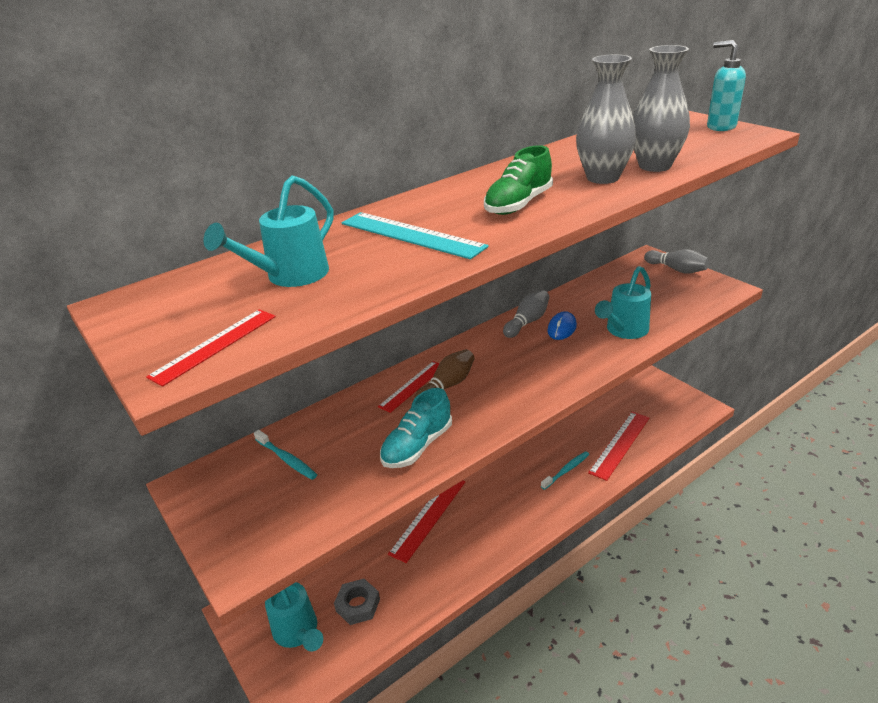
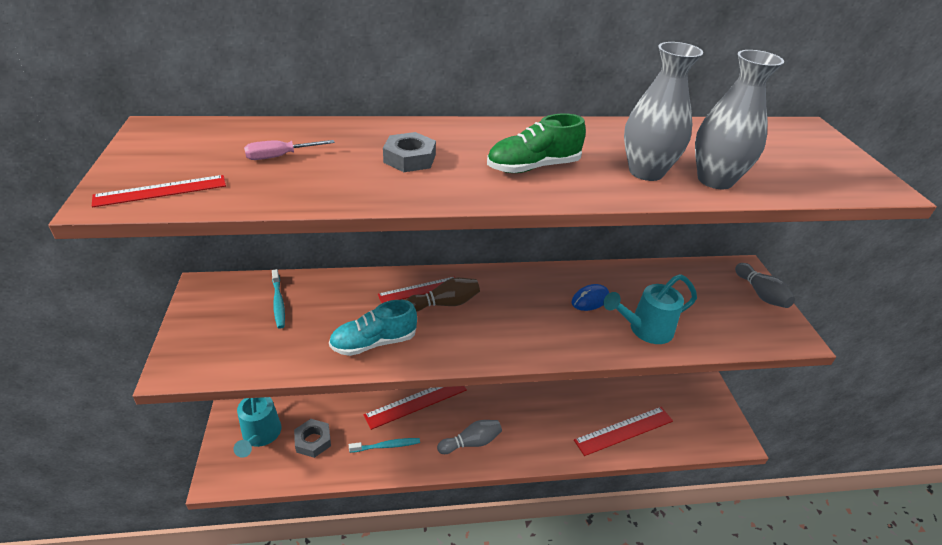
camera: 25 degrees right, 5 degrees up
(290, 276) = (280, 156): turquoise watering can -> pink screwdriver
(411, 235) = (409, 158): turquoise ruler -> grey nut
(527, 322) = (565, 279): grey bowling pin -> grey bowling pin (471, 442)
(566, 470) = (556, 427): turquoise toothbrush -> turquoise toothbrush (386, 446)
(720, 127) = (849, 164): turquoise soap dispenser -> none

